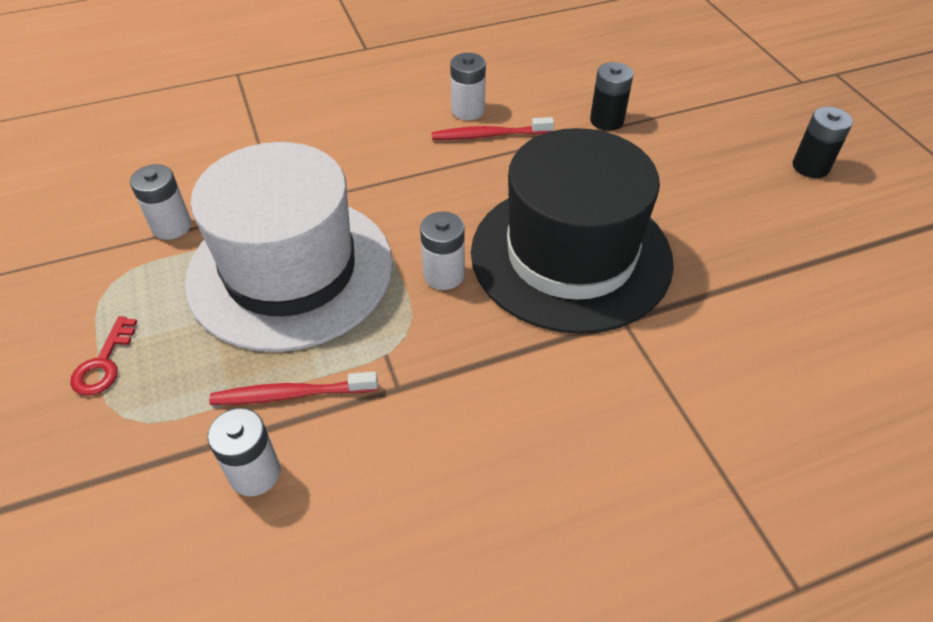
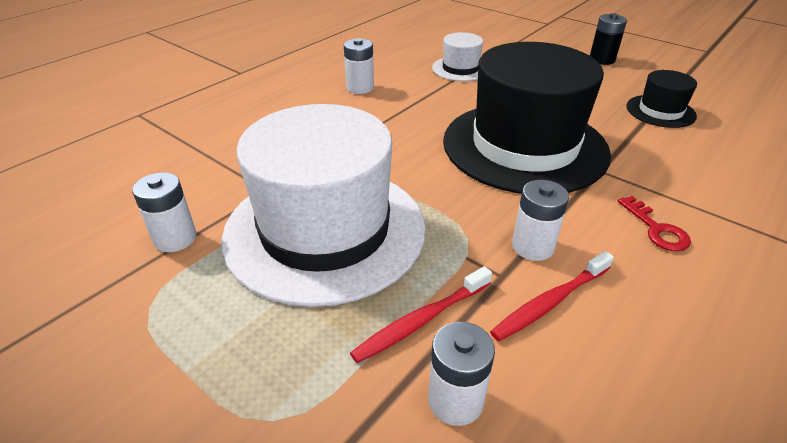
camera: 30 degrees left, 10 degrees down
(104, 363) = (205, 381): red key -> red key (656, 229)
(443, 275) = (452, 188): white battery -> white battery (532, 246)
(489, 135) = (391, 97): red toothbrush -> red toothbrush (550, 302)
(606, 120) = (460, 69): black battery -> white hat
(796, 273) = (660, 111): none -> black hat

